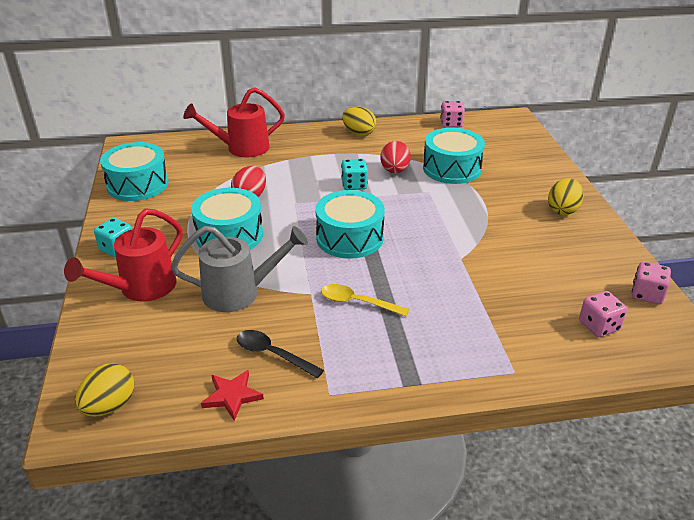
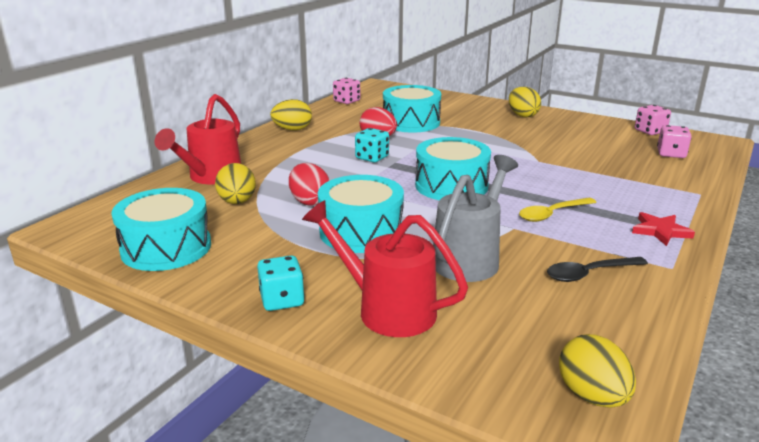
camera: 50 degrees left, 10 degrees down
(141, 288) = (386, 309): red watering can -> red watering can turned 135 degrees clockwise
(218, 174) = (237, 202): none -> yellow egg
(232, 396) = (636, 314): red star -> red star (660, 231)

